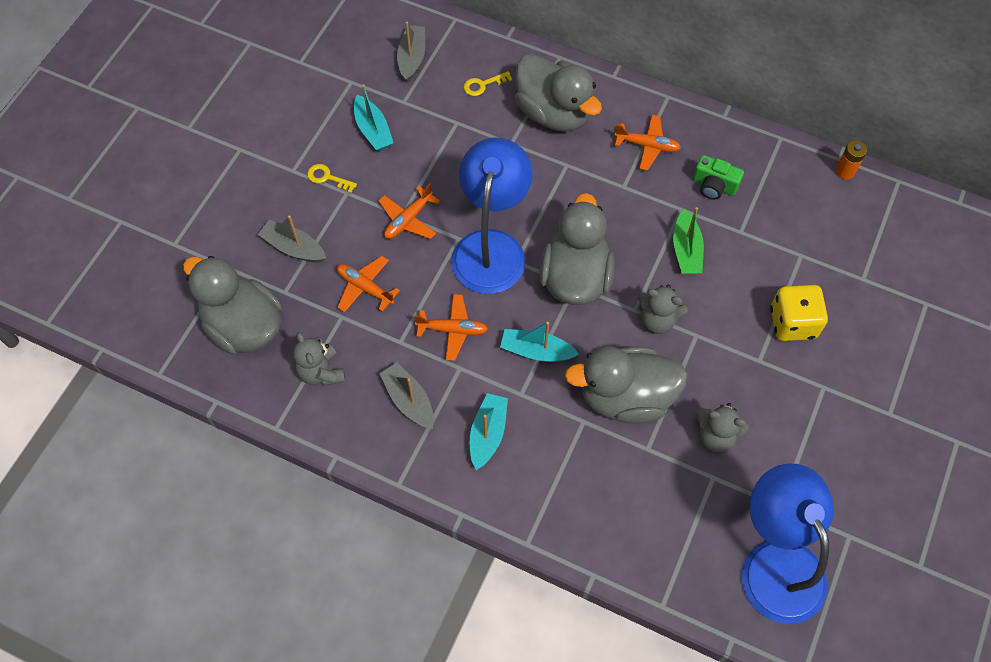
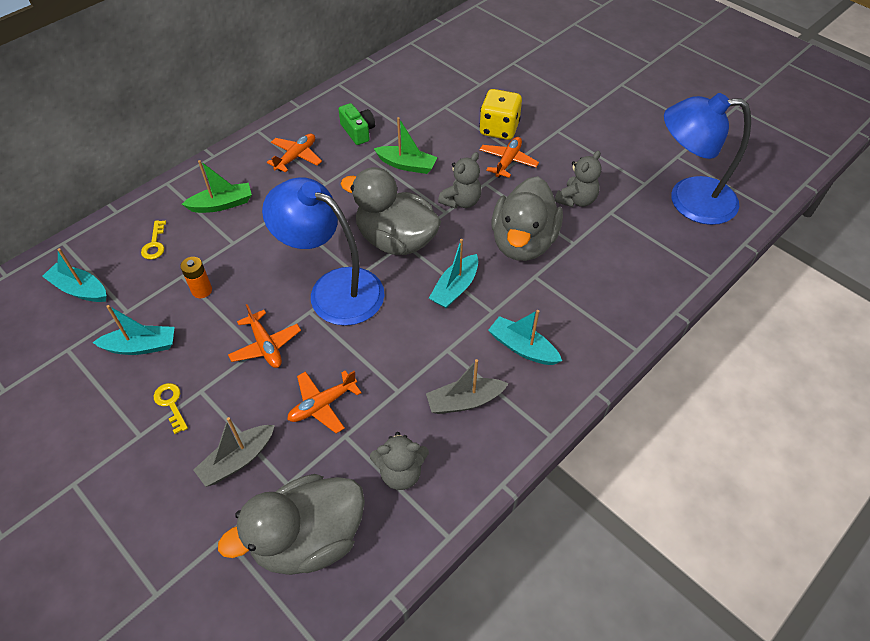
camera: 70 degrees left, 10 degrees down
(327, 178) = (171, 404): yellow key -> yellow key turned 105 degrees clockwise
(412, 58) = (80, 289): grey boat -> turquoise boat
(452, 330) = (405, 344): orange plane -> orange plane (508, 161)
(554, 113) = (222, 204): grey duck -> green boat
(714, 186) = (358, 131): green camera -> green camera turned 75 degrees counterclockwise
(845, 171) = (387, 63): orange battery -> orange battery (202, 290)

